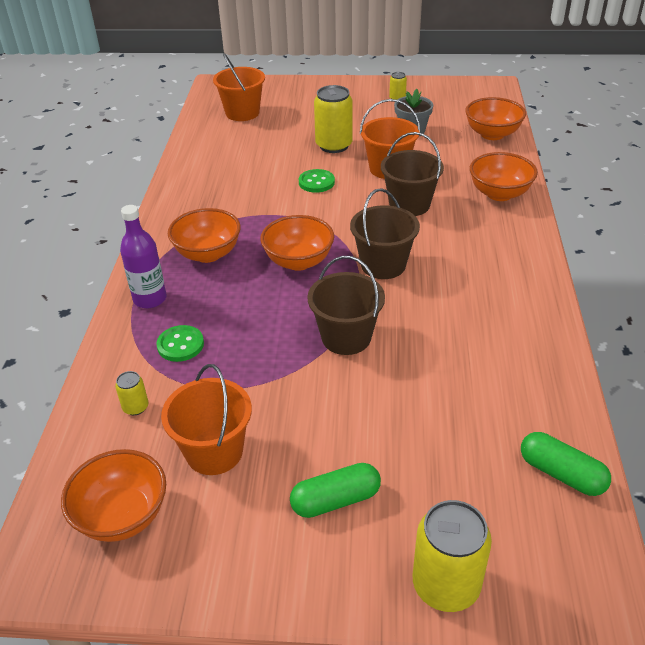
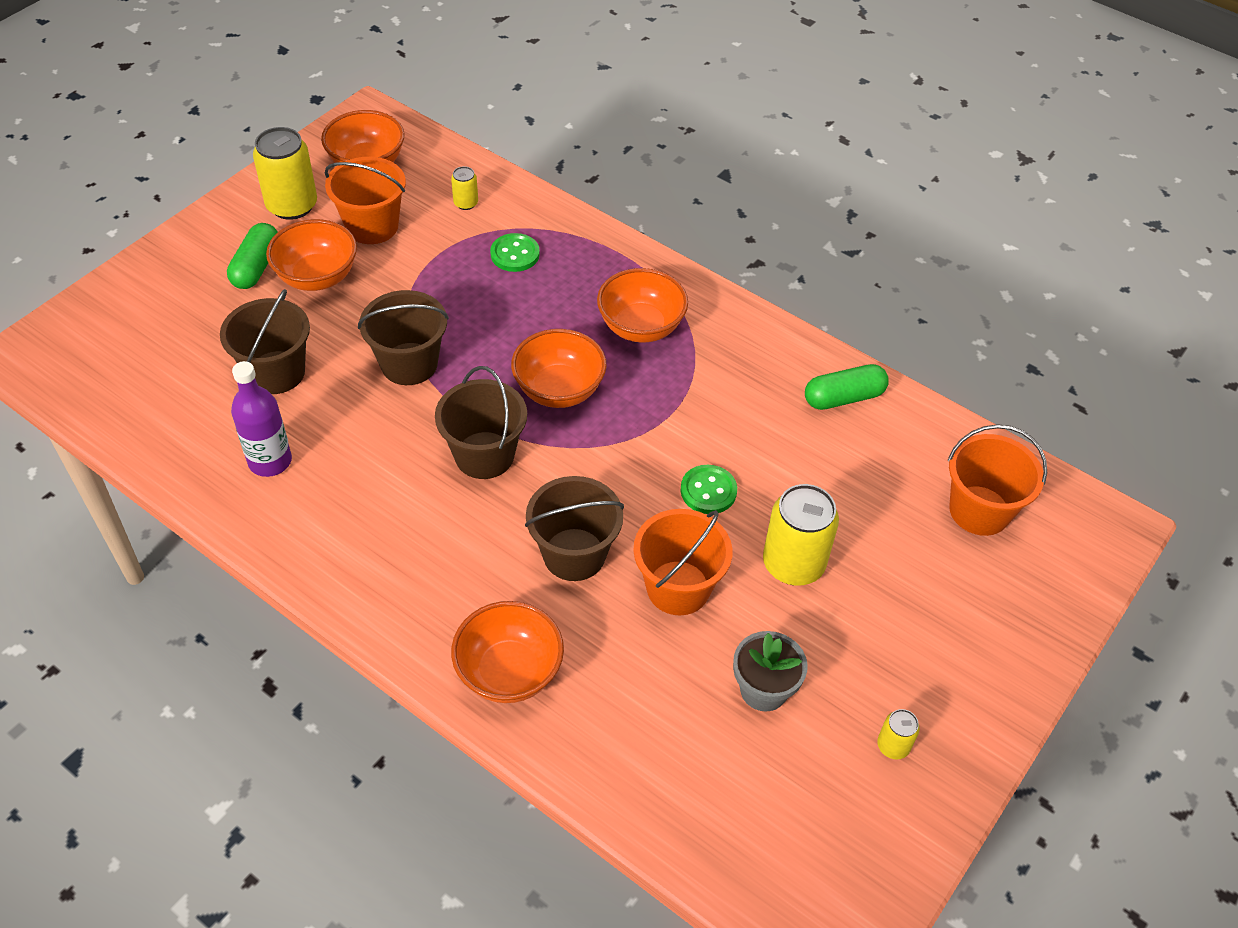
camera: 120 degrees right, 10 degrees up
(150, 299) = (602, 259): purple bottle -> purple bottle (270, 461)
(429, 402) = (276, 372): none -> brown bucket
(446, 585) = (133, 284): yellow can -> yellow can (292, 205)
(492, 134) = (668, 795): orange bowl -> orange bowl (317, 277)
(561, 474) = (122, 404): green capsule -> green capsule (843, 397)

